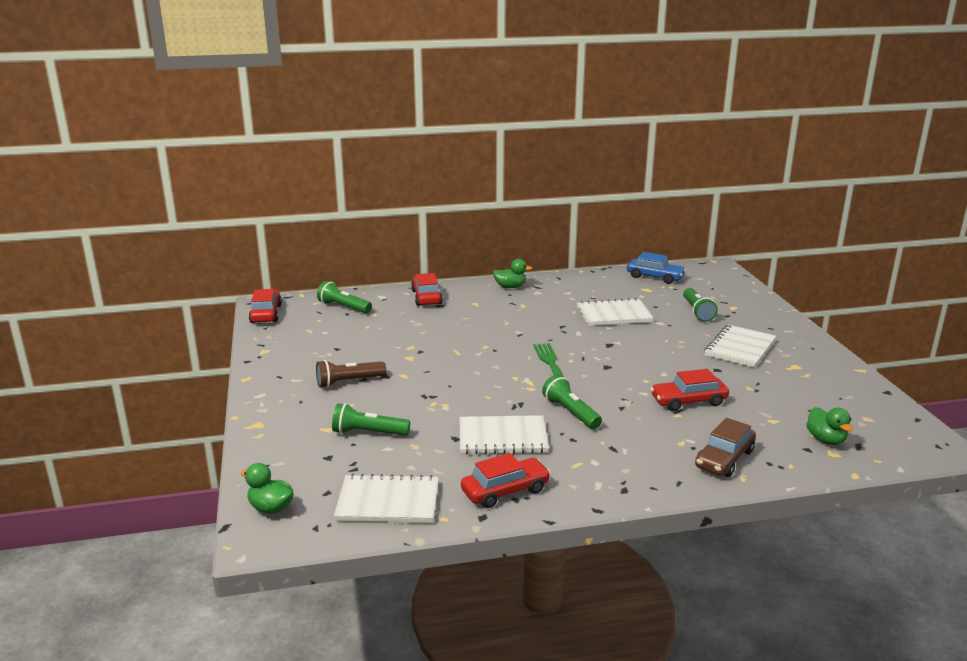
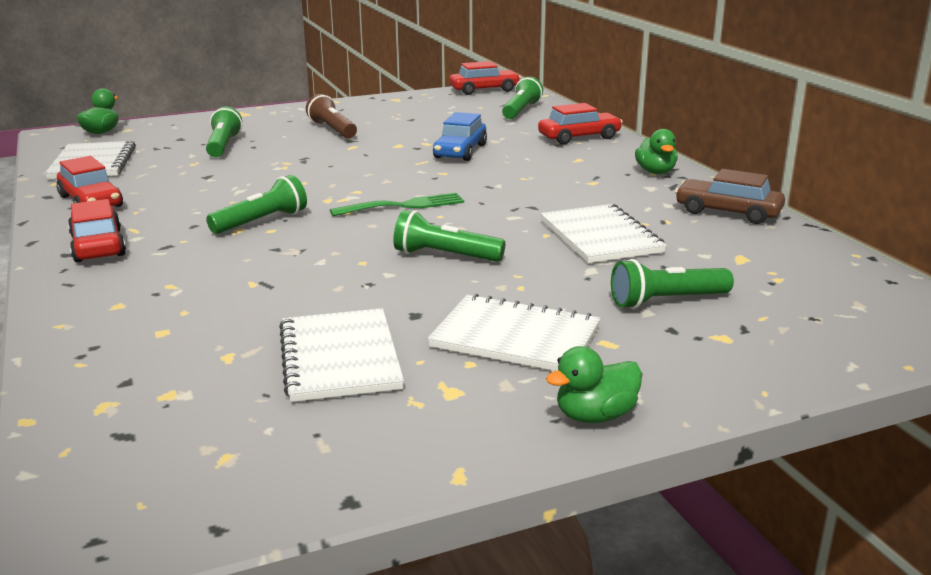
camera: 80 degrees right, 0 degrees up
(502, 437) = (204, 194): white notebook -> white notebook (339, 357)
(638, 356) = (445, 256): none -> green flashlight
(655, 277) = (814, 264): blue car -> blue car (460, 151)
(688, 401) = (296, 291): red car -> red car (98, 245)
(724, 459) = (116, 313): brown car -> brown car (728, 212)
(826, 440) = (151, 402): green duck -> green duck (595, 416)

